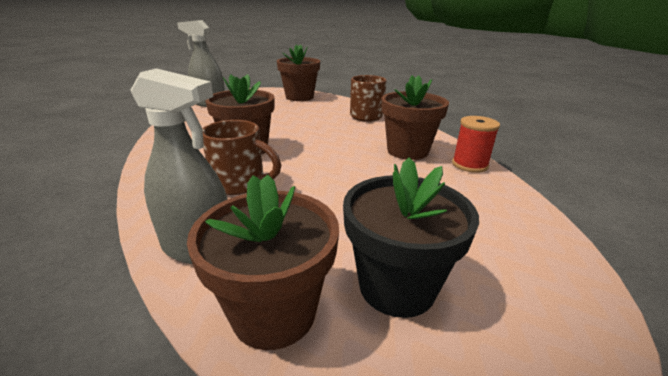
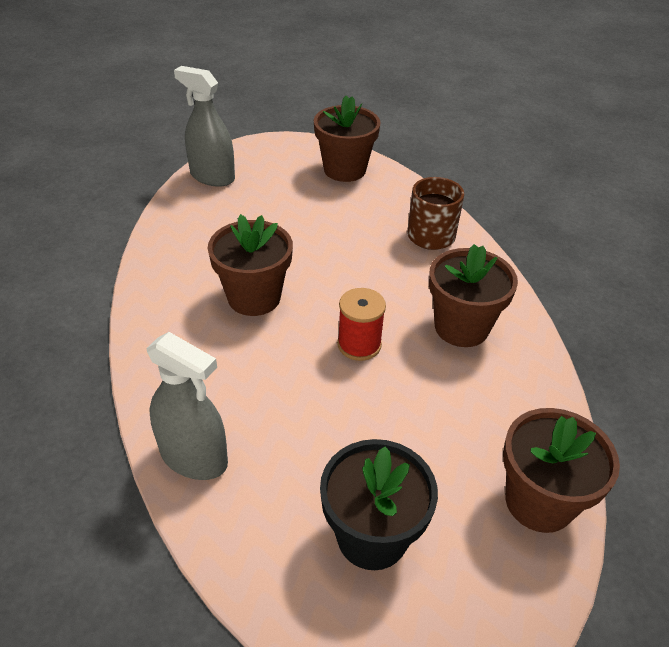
camera: 10 degrees right, 15 degrees up
(240, 184) = (241, 365): brown mug -> none
(274, 312) = (256, 544): brown flower pot -> brown flower pot (539, 501)
(469, 165) = (532, 367): red spool -> red spool (359, 345)

